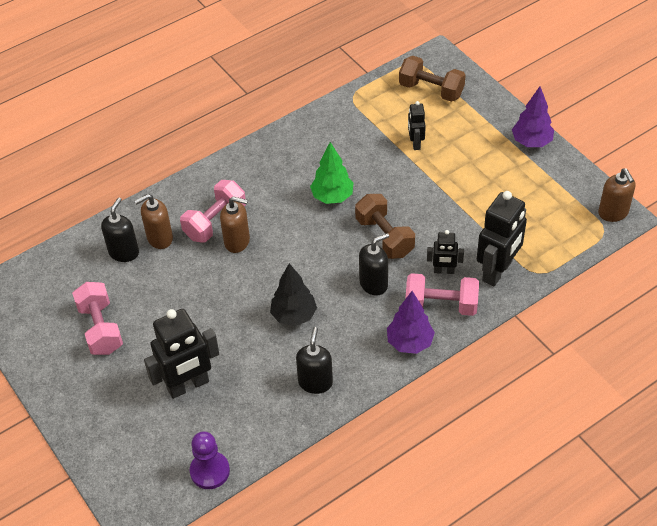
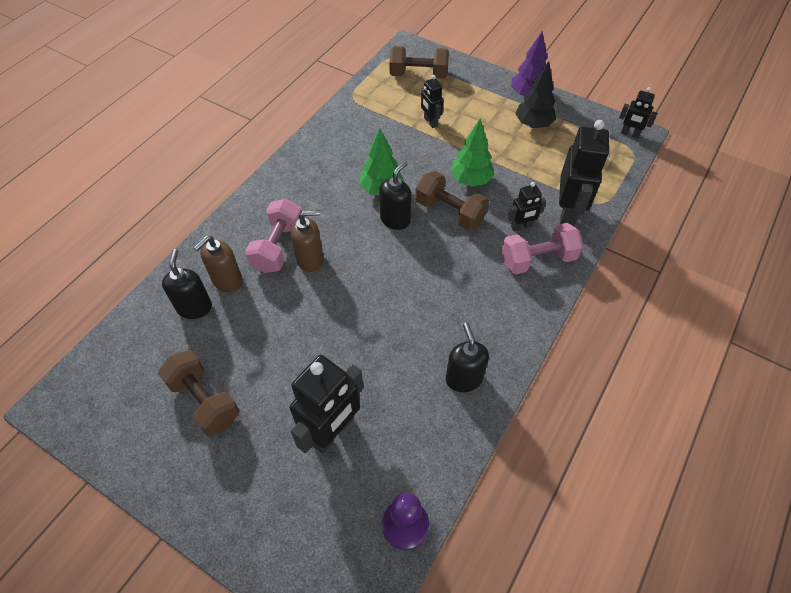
camera: 25 degrees left, 5 degrees up
(100, 328) = (204, 401): pink dumbbell -> brown dumbbell
(294, 315) = (405, 316): black tree -> black tree (533, 124)
(374, 284) = (465, 259): black soap dispenser -> black soap dispenser (395, 219)
(410, 342) = (530, 305): purple tree -> none
(421, 213) = (470, 180): none -> green tree
(613, 213) = (629, 134): brown soap dispenser -> black robot

